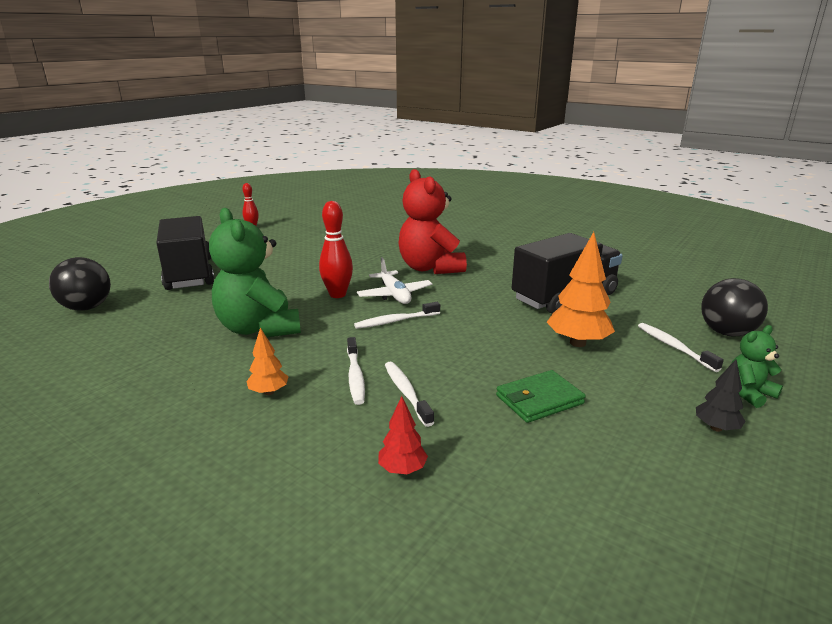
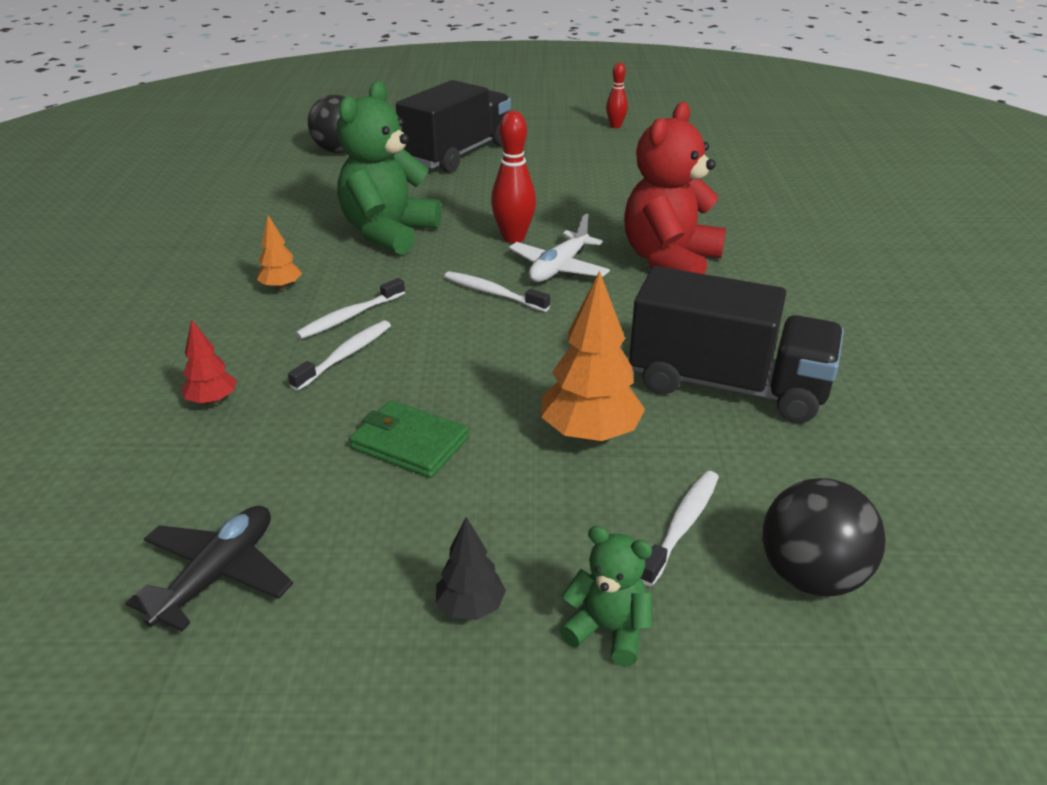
camera: 55 degrees right, 10 degrees up
(640, 524) = (217, 575): none -> black plane

